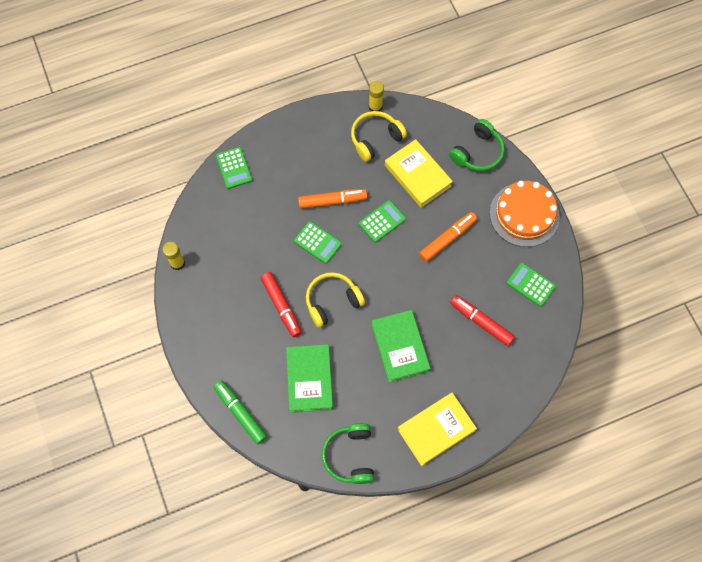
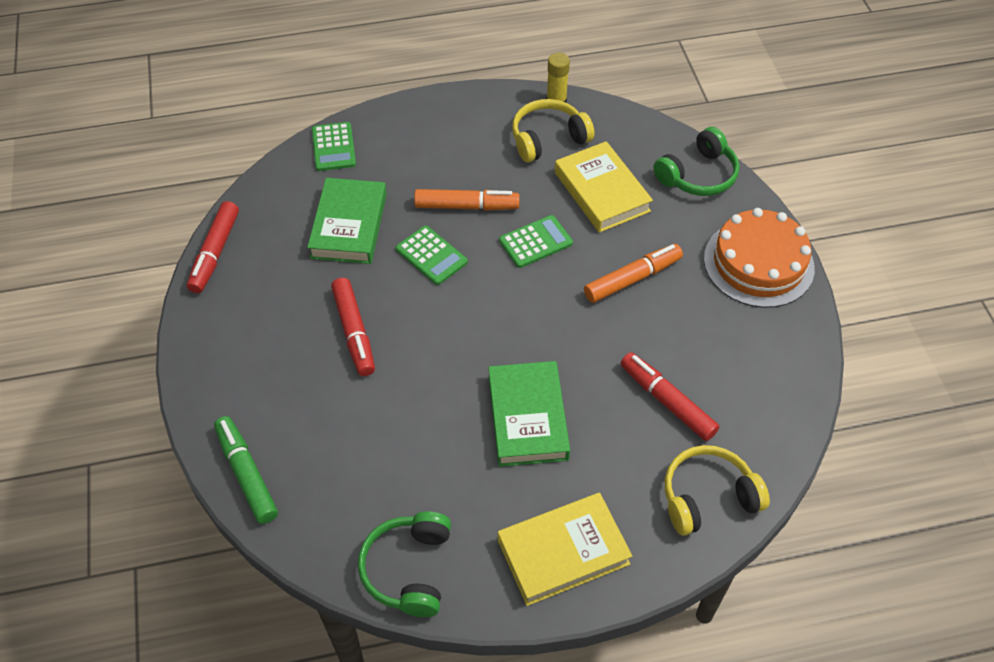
camera: 10 degrees right, 15 degrees down
(177, 263) = (215, 253): yellow glue stick -> red marker
(309, 379) = (371, 442): green book -> green book (349, 226)
(332, 301) = (434, 337): yellow headphones -> yellow headphones (708, 497)
(530, 284) = (756, 360): green calculator -> none

